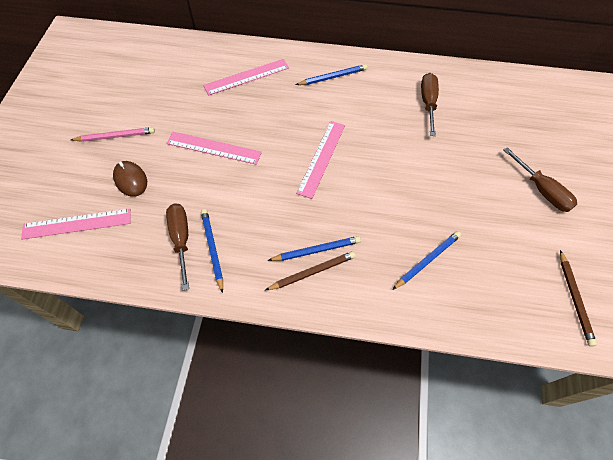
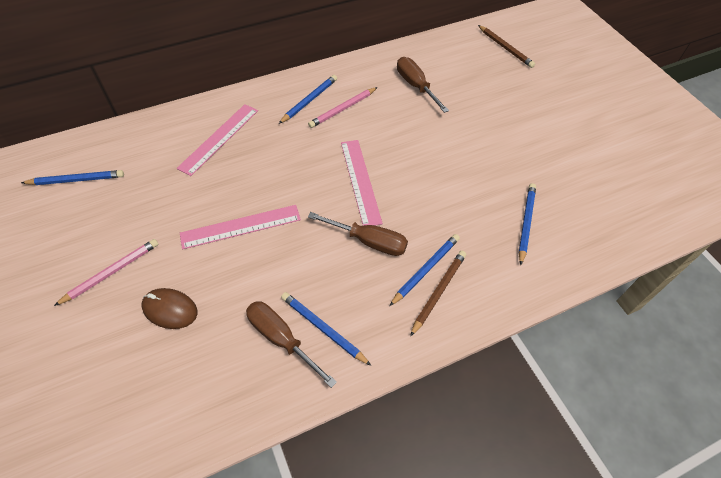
camera: 35 degrees left, 5 degrees down
(77, 224) = (140, 395): pink ruler -> none
(139, 63) = (76, 180): none -> blue pencil
(353, 95) = (342, 109): none -> pink pencil
(541, 190) = (562, 116): brown screwdriver -> brown screwdriver (368, 241)
(574, 299) = (654, 190): brown pencil -> brown pencil (505, 48)

